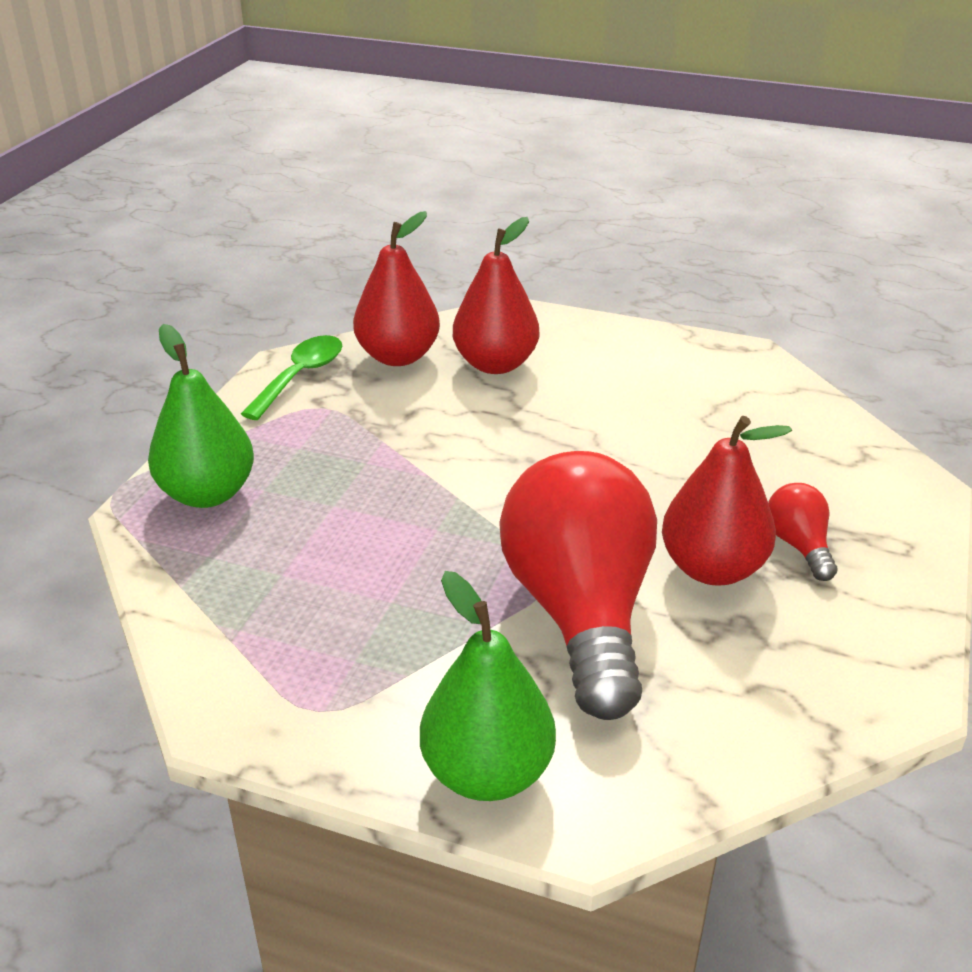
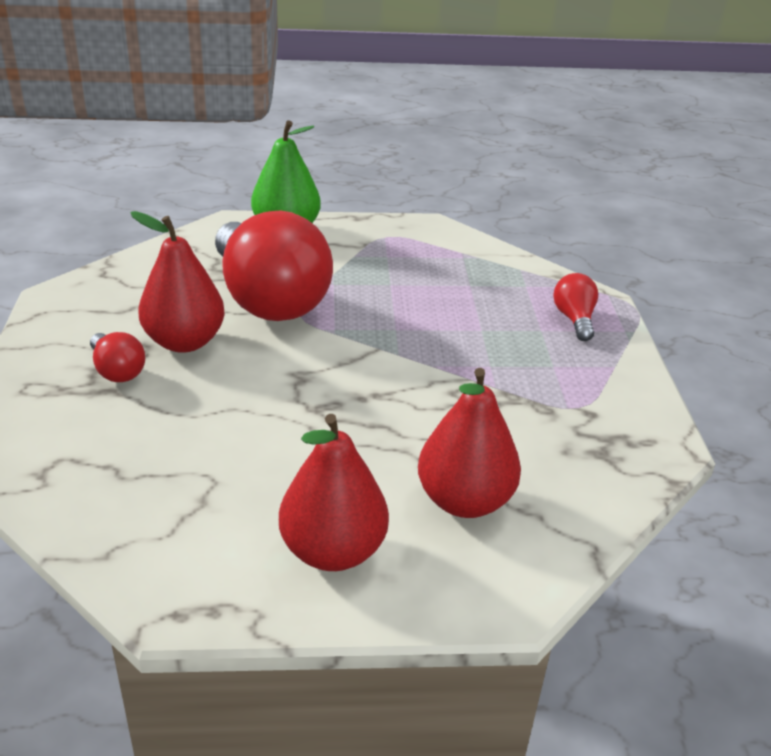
camera: 155 degrees right, 0 degrees up
(208, 494) = (574, 319): green pear -> red light bulb
(300, 377) = (634, 434): green spoon -> none
(398, 356) = (571, 484): red pear -> red pear (333, 551)

